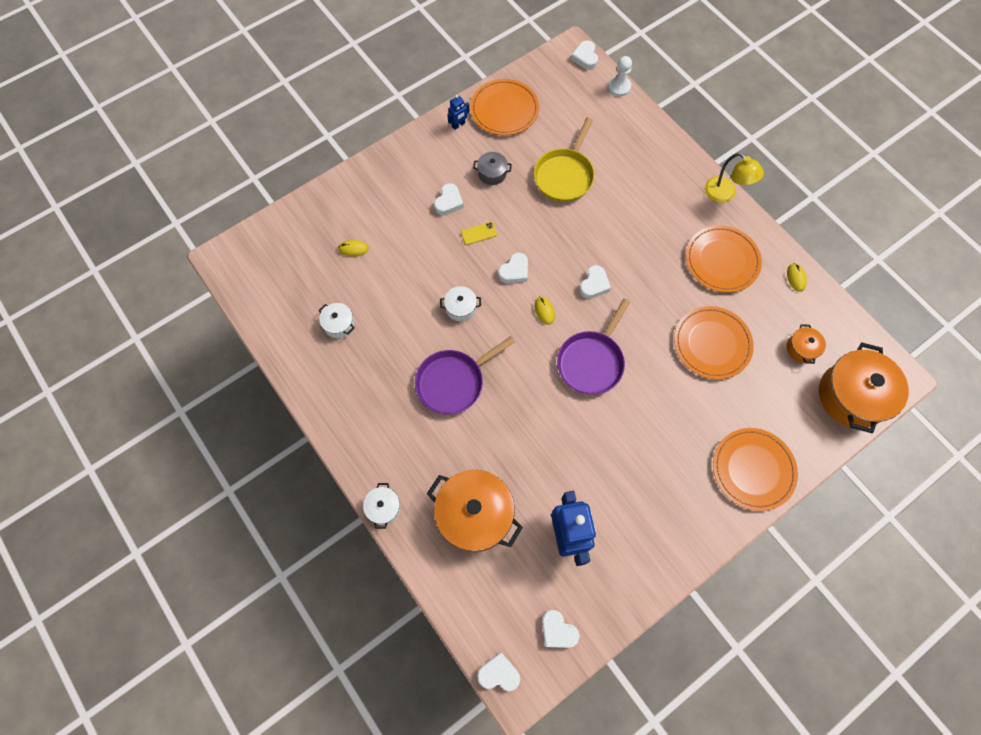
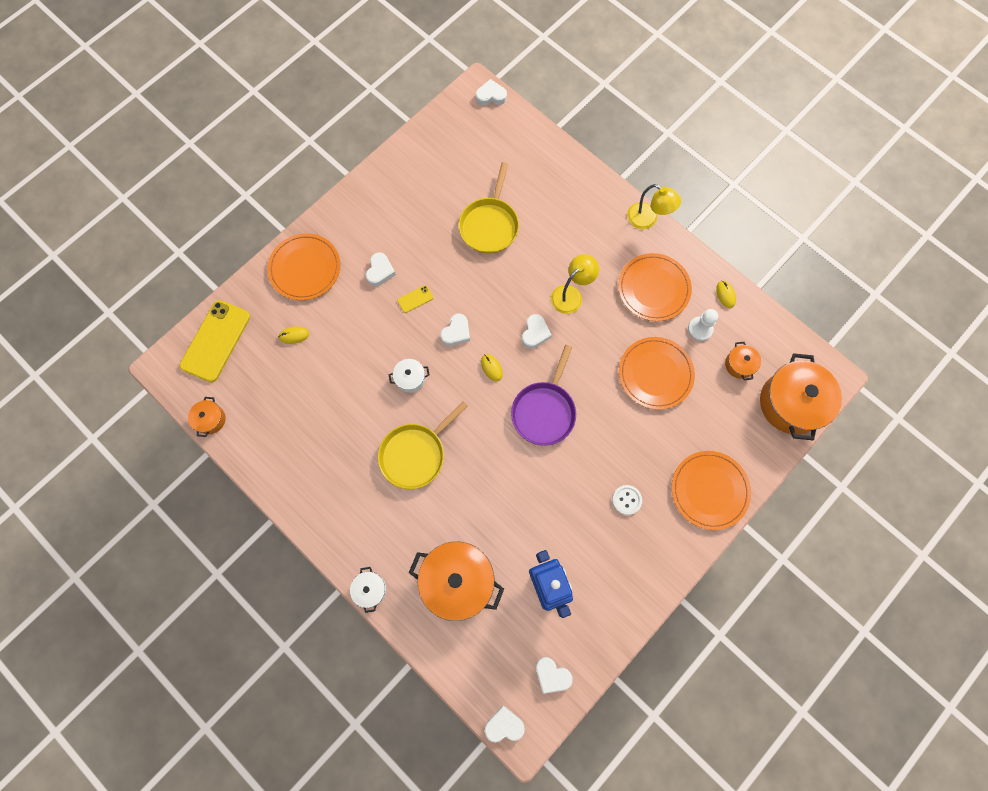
camera: 10 degrees left, 5 degrees up
(256, 315) = (210, 419): none -> orange pot
(276, 242) = (216, 341): none -> yellow phone
(339, 324) = (294, 415): white pot -> none
(453, 382) = (415, 454): purple pan -> yellow pan
(458, 125) = (376, 188): blue robot -> none
(492, 173) = (418, 234): grey pot -> none
(504, 109) = (419, 164): orange plate -> orange plate (305, 268)
(585, 58) = (491, 96): white heart -> white heart turned 105 degrees clockwise
(619, 87) = (529, 122): white pawn -> white pawn (700, 329)
(636, 253) = (571, 295): none -> yellow lamp
(664, 464) = (626, 500): none -> white button

